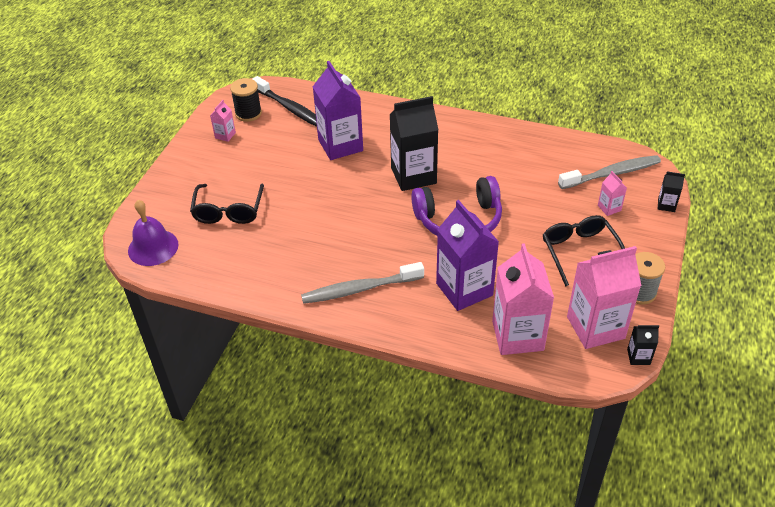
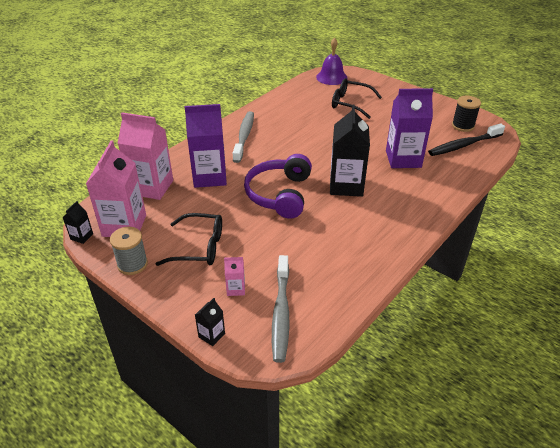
camera: 110 degrees right, 5 degrees down
(225, 135) = (437, 113): pink carton -> none

